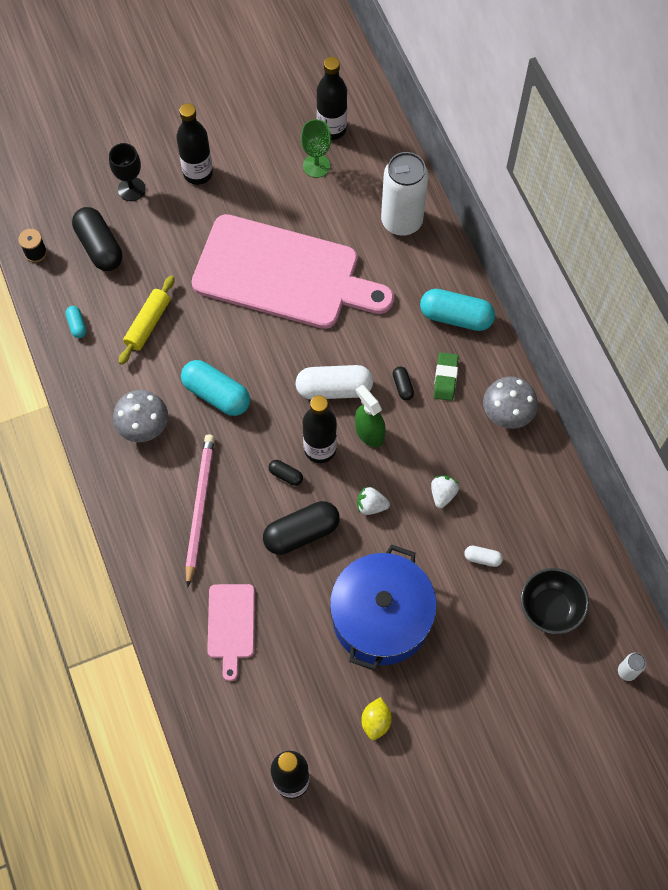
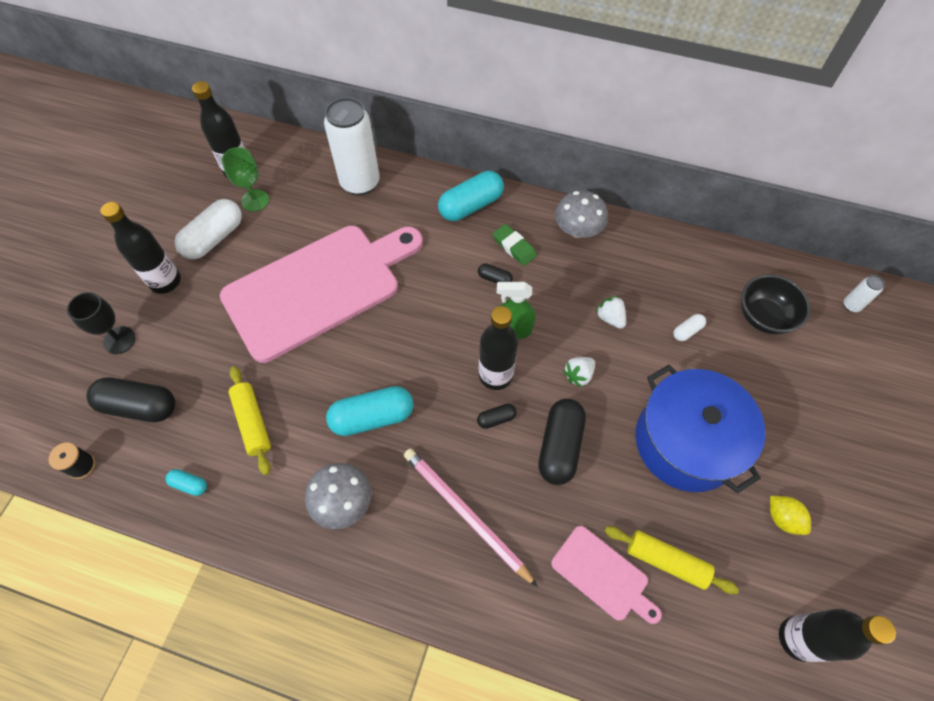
camera: 50 degrees left, 5 degrees down
(275, 660) = (666, 561): none -> yellow rolling pin
(334, 389) = (452, 326): white capsule -> white capsule (214, 238)

